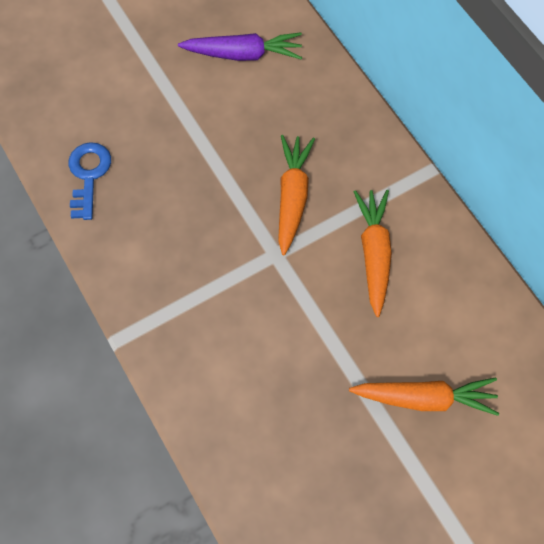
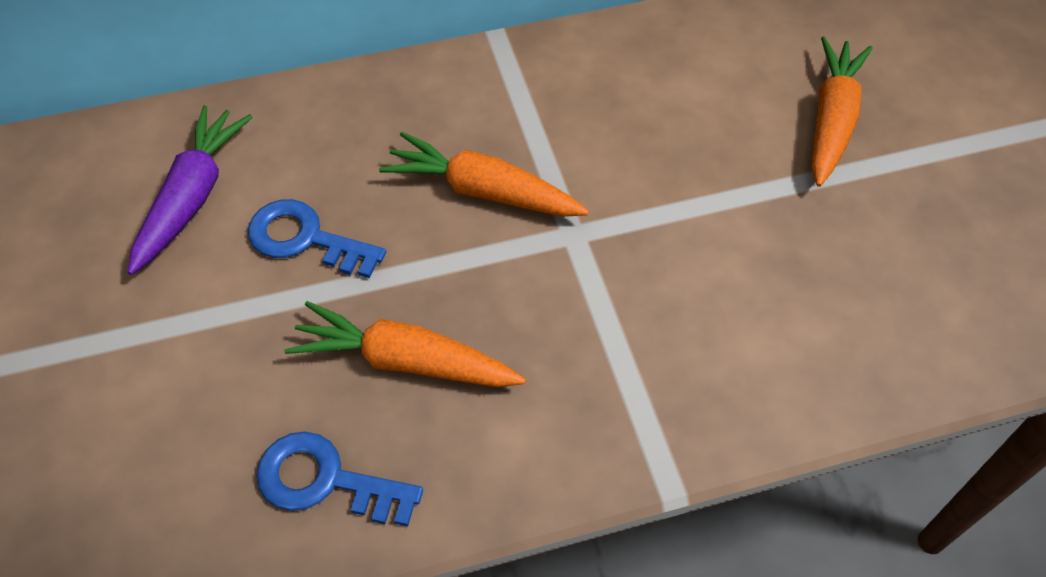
camera: 75 degrees left, 10 degrees down
(230, 117) = (305, 239): none -> blue key
(374, 254) = (606, 121): orange carrot -> orange carrot (405, 361)

